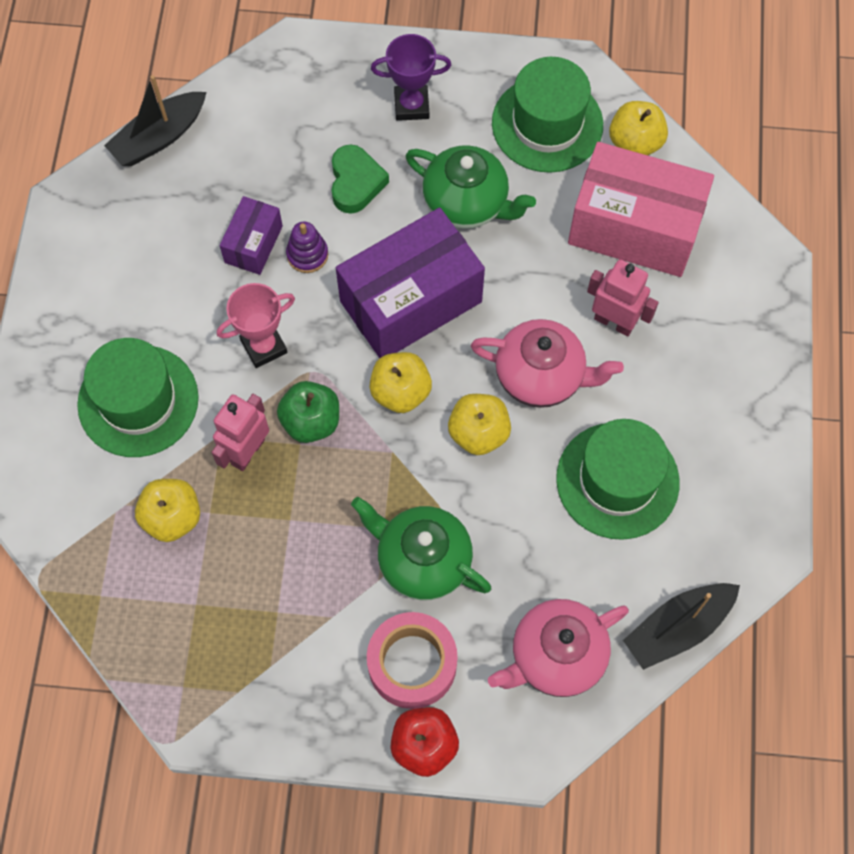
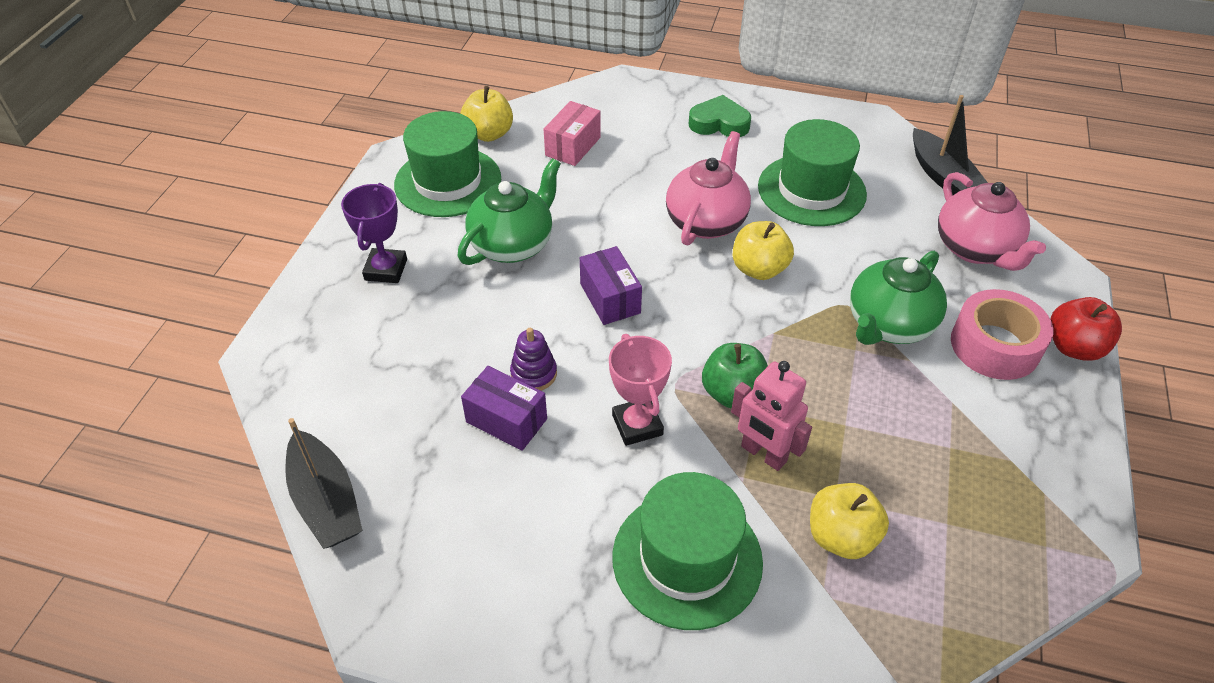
camera: 80 degrees left, 20 degrees down
(356, 182) = (459, 323): green heart -> green heart (719, 123)
(400, 392) = (709, 318): yellow apple -> none
(410, 301) = (610, 298): purple box -> purple box, size x0.50
(614, 322) = (661, 170): pink robot -> none
(634, 228) = (573, 146): pink box -> pink box, size x0.50

